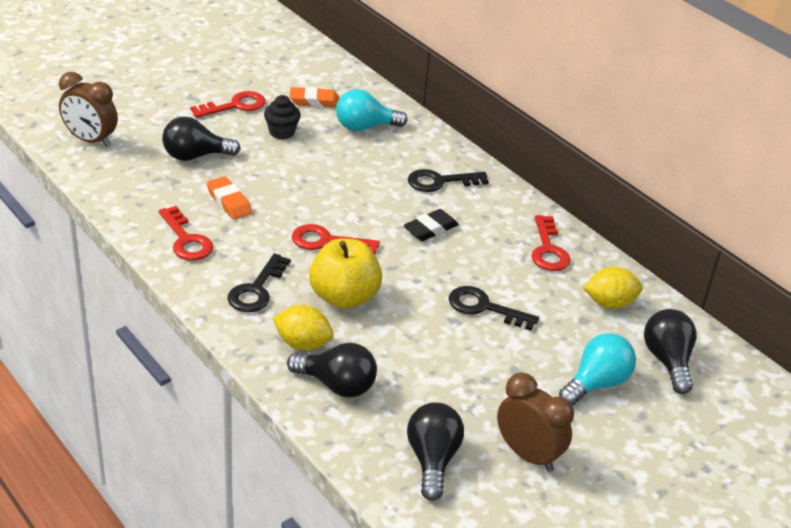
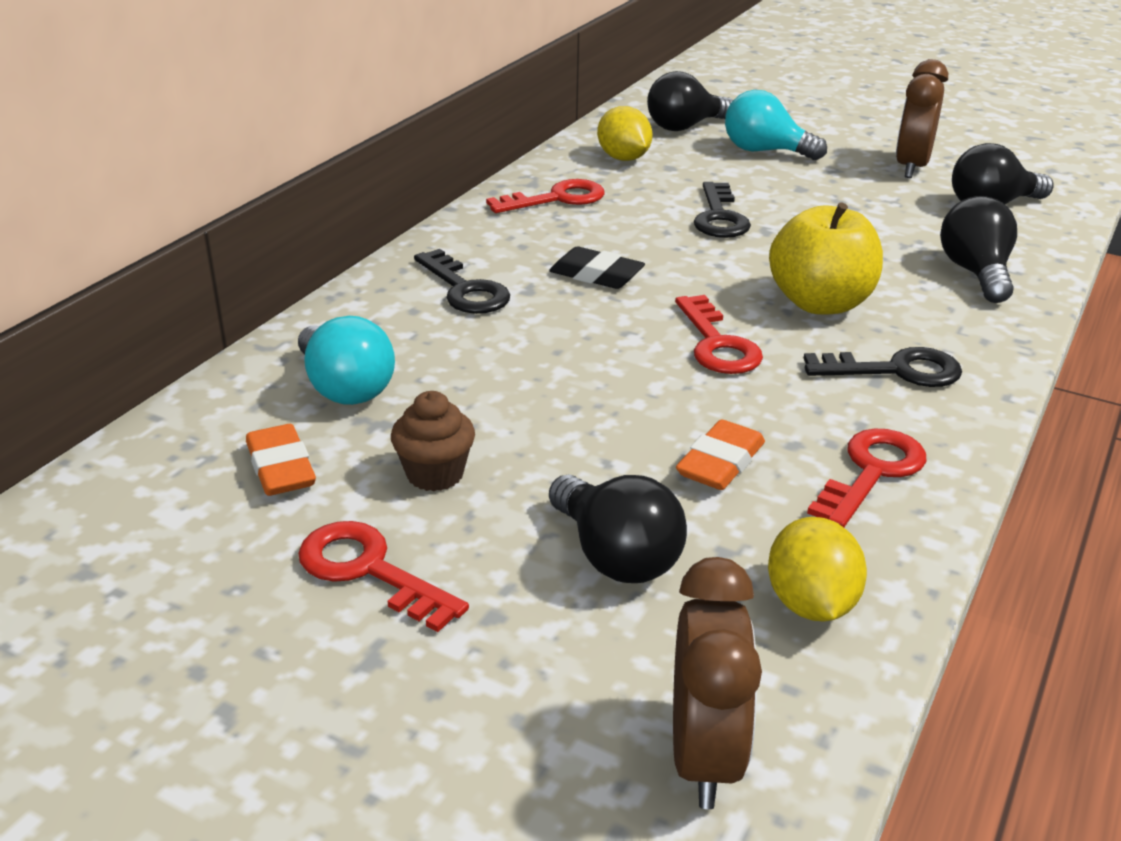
camera: 110 degrees left, 5 degrees down
(282, 132) = (435, 474): black cupcake -> brown cupcake
(303, 344) = (944, 310): yellow lemon -> yellow lemon (810, 604)

